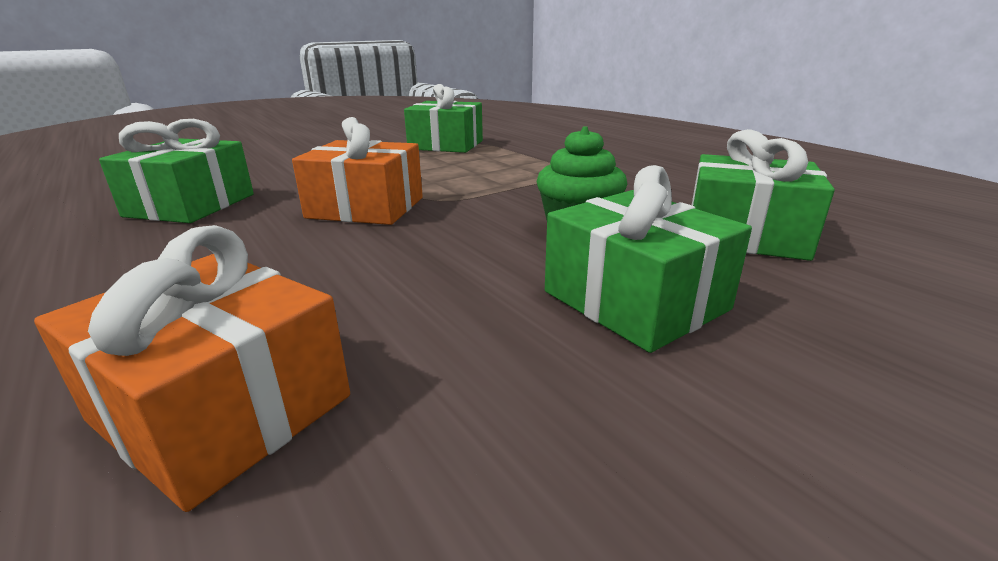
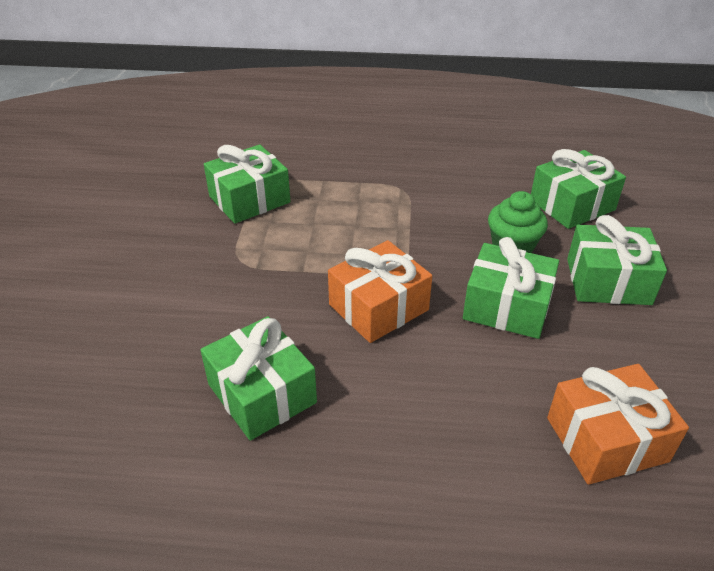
camera: 50 degrees left, 15 degrees up
(458, 256) = (507, 307): none -> green gift

